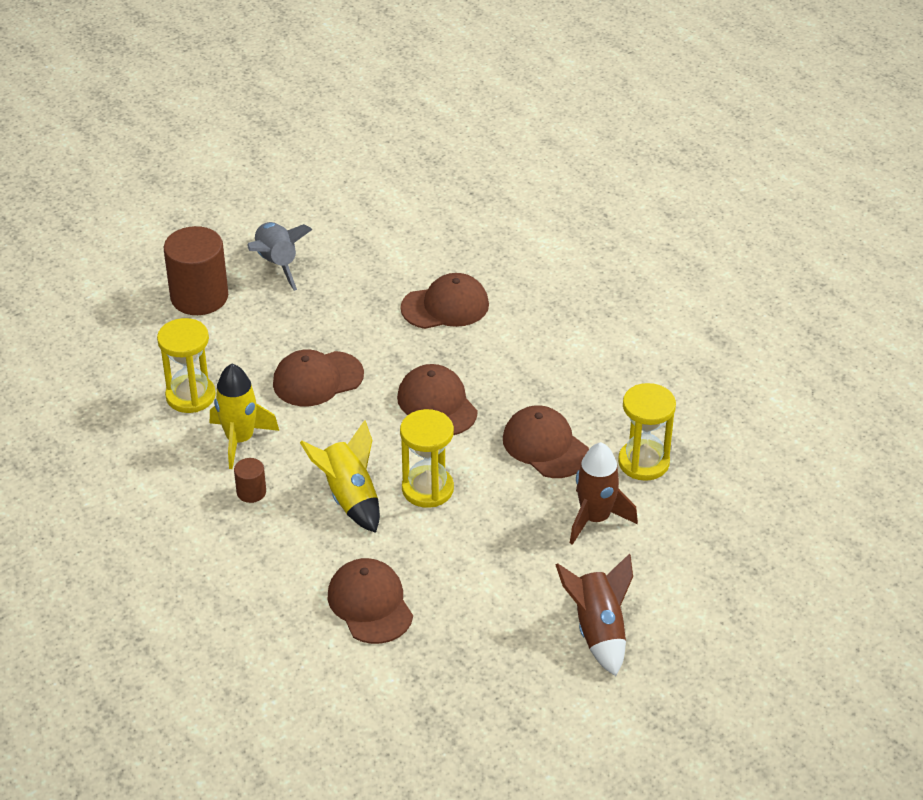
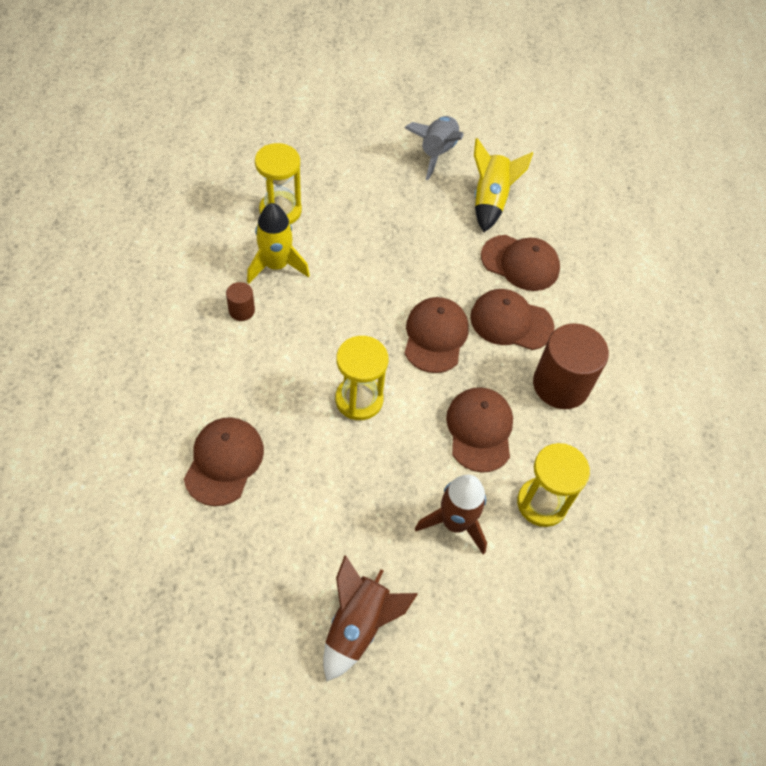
camera: 35 degrees right, 15 degrees up
(199, 297) = (361, 143): brown cylinder -> brown cylinder (561, 385)
(317, 379) = (374, 257): brown cap -> brown cap (511, 322)
(349, 497) = (300, 364): yellow rocket -> yellow rocket (490, 200)

